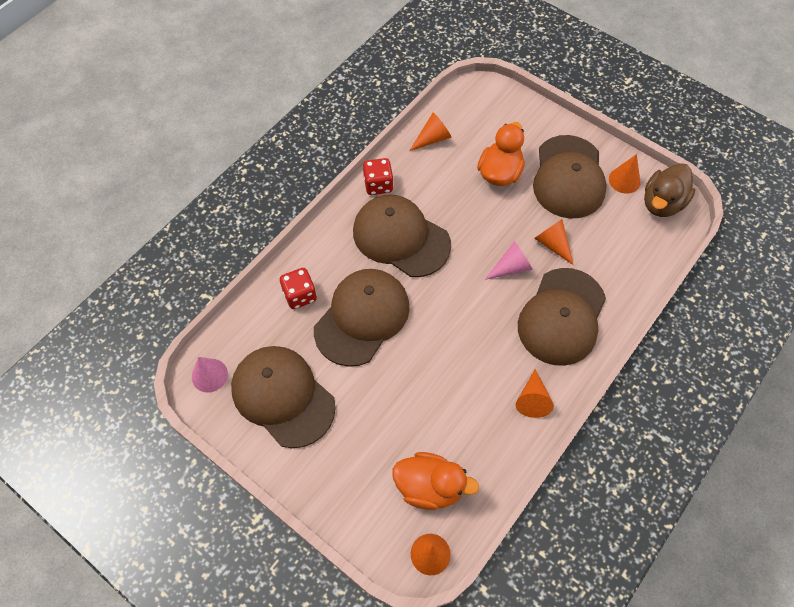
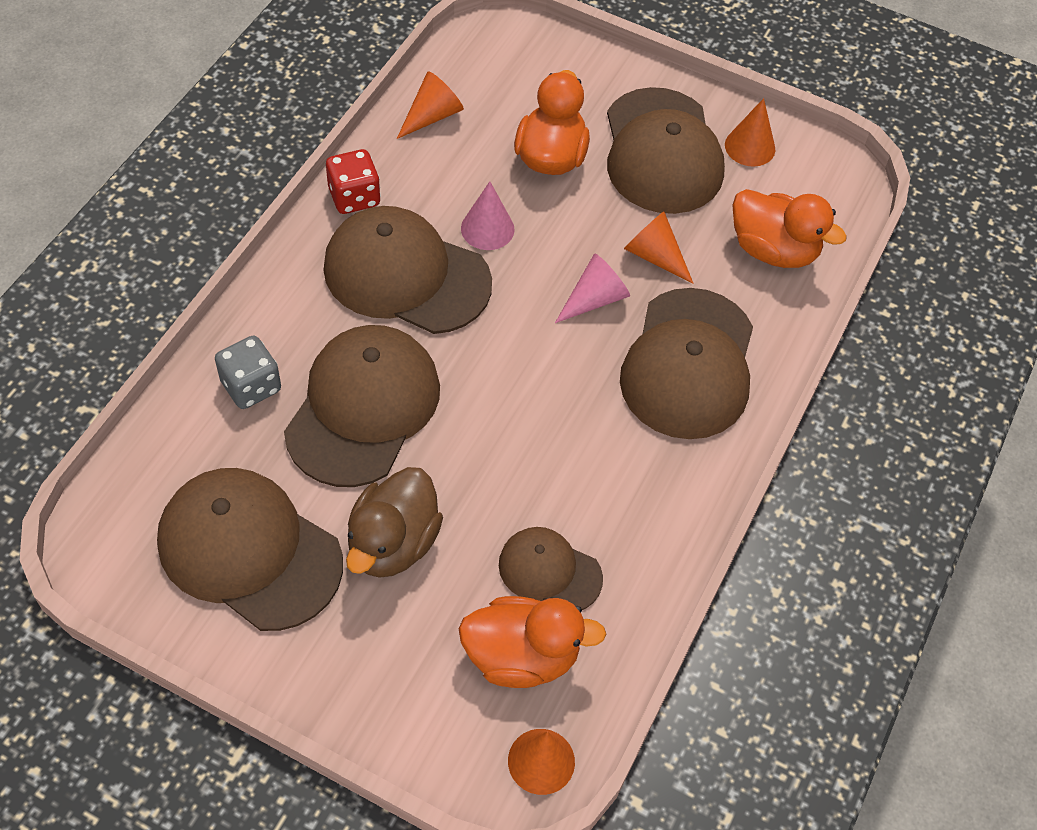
camera: 15 degrees left, 5 degrees down
(209, 375) = (115, 535): pink cone -> pink cone (487, 229)
(300, 295) = (251, 386): red dice -> grey dice
(455, 436) = (549, 571): none -> brown cap
(532, 399) = (664, 496): orange cone -> none
(627, 249) = (773, 250): none -> orange duck
(662, 203) = (814, 174): brown duck -> brown duck (393, 543)

